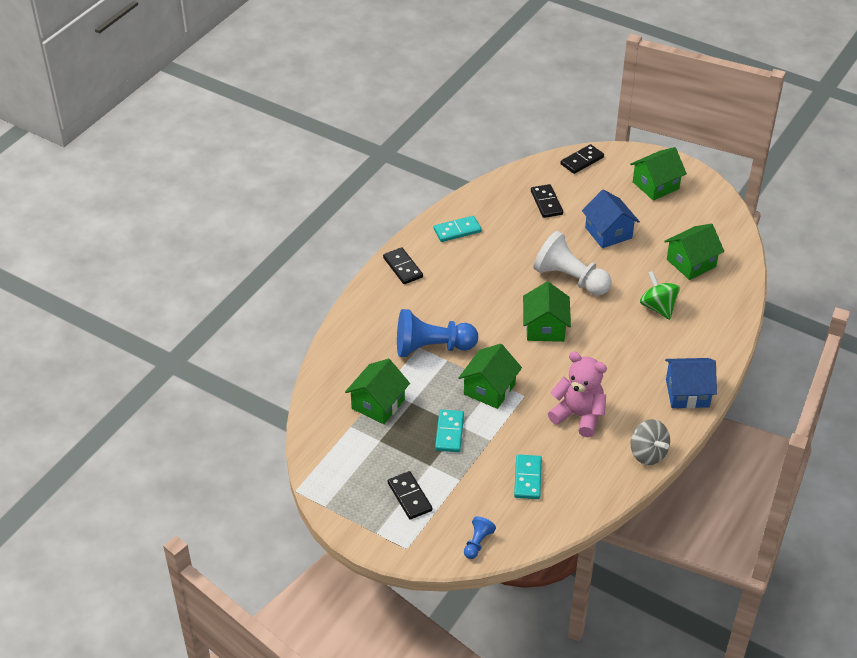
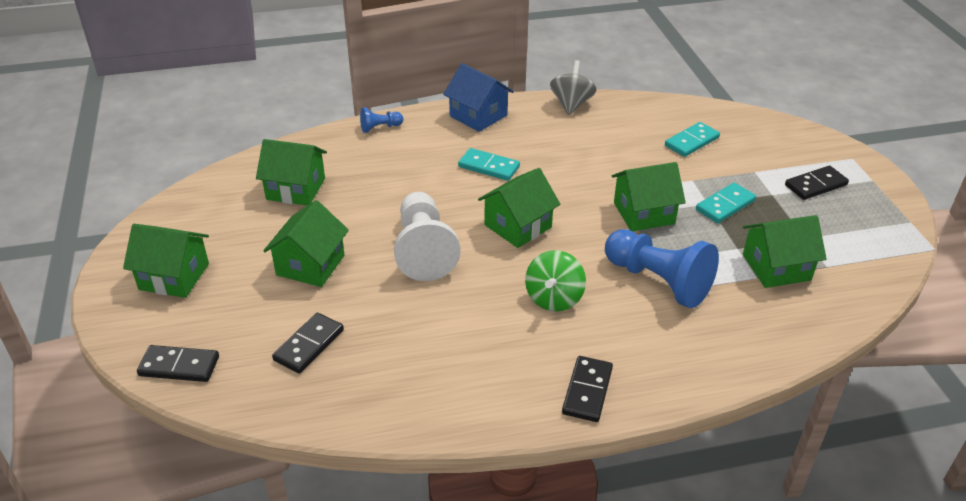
camera: 135 degrees left, 5 degrees down
(409, 497) = (815, 185): black domino -> black domino turned 45 degrees clockwise
(457, 230) = (459, 390): turquoise domino -> turquoise domino (488, 167)
(477, 543) = (784, 131): blue pawn -> blue pawn (380, 128)
(578, 416) = (590, 152): pink teddy bear -> none
(608, 233) = (310, 265): blue house -> green house
(658, 307) = (391, 177): green spinning top -> green spinning top (554, 298)

